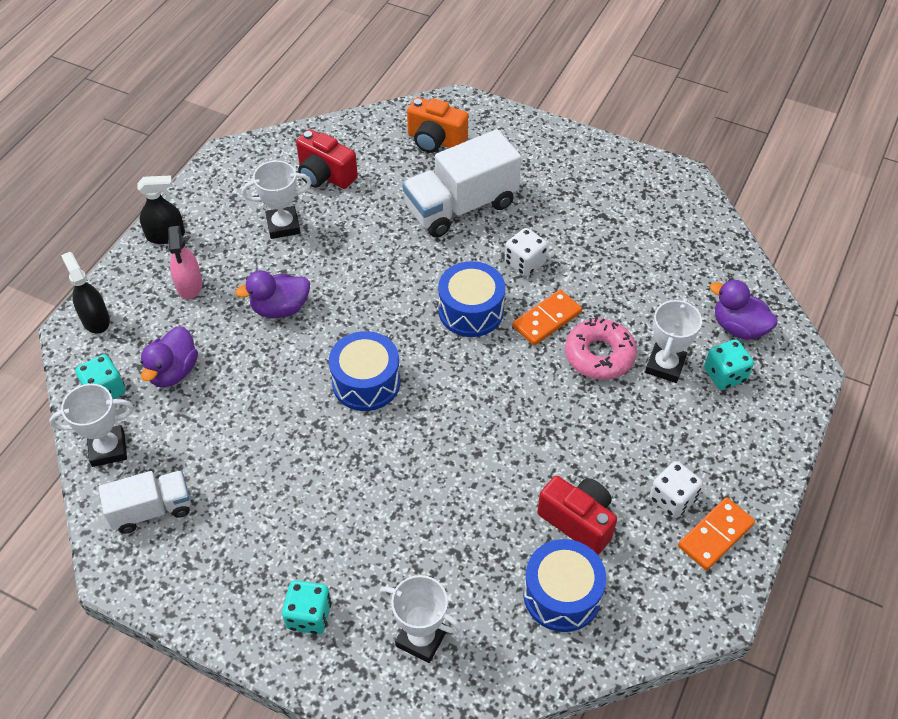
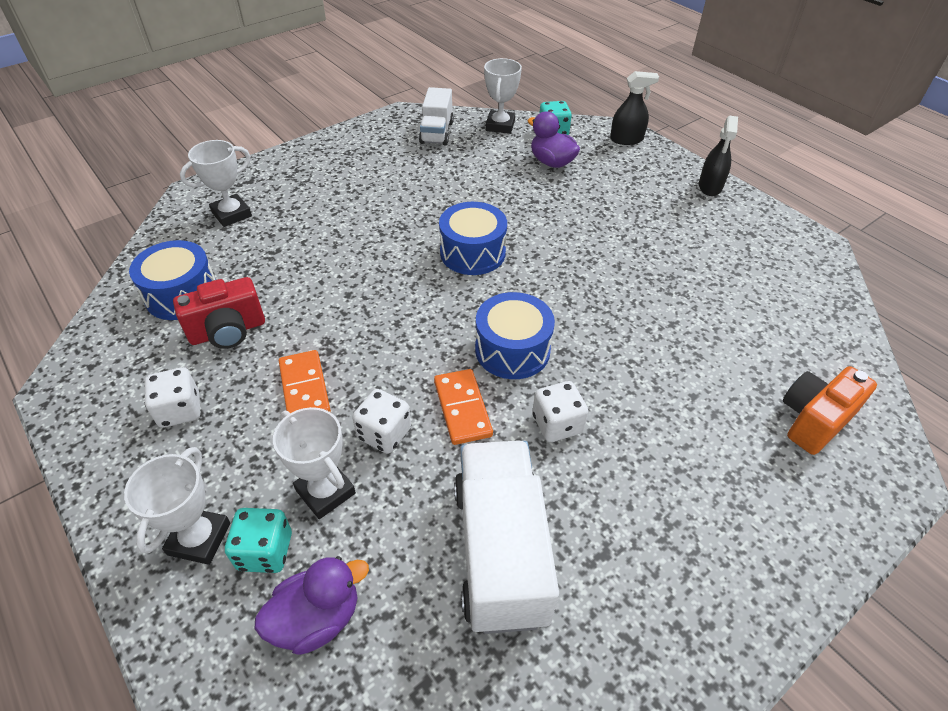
camera: 115 degrees right, 5 degrees down
(189, 285) = (642, 187): pink spray bottle -> none
(280, 308) = (588, 227): purple duck -> none
(283, 226) = (697, 254): white trophy -> white trophy (199, 539)
(309, 615) = (299, 173): turquoise dice -> none
(325, 175) = (767, 303): red camera -> none
(461, 206) = (678, 400): white truck -> white truck (500, 551)
(599, 355) = (384, 434): pink donut -> white dice
(715, 535) = (115, 425): orange domino -> orange domino (305, 388)

